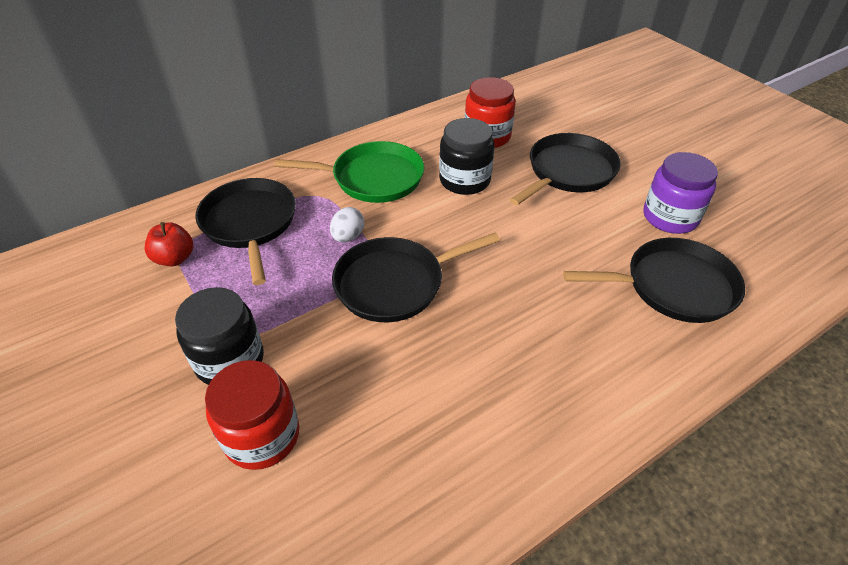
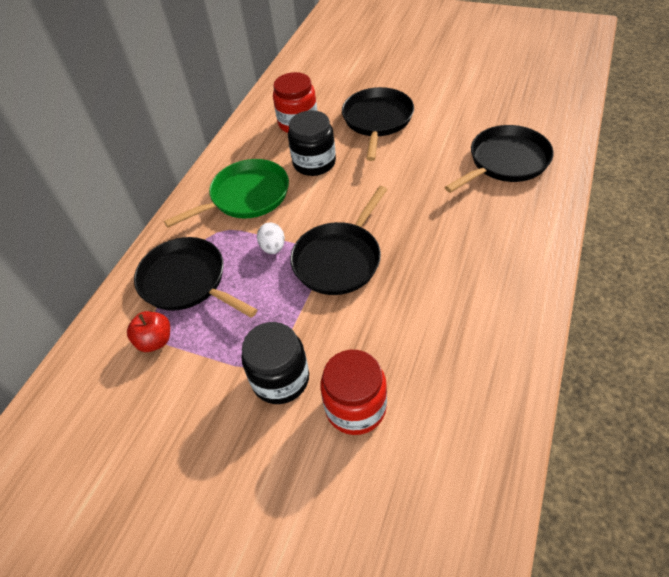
camera: 30 degrees left, 5 degrees up
(670, 217) = (465, 119): purple jar -> none

